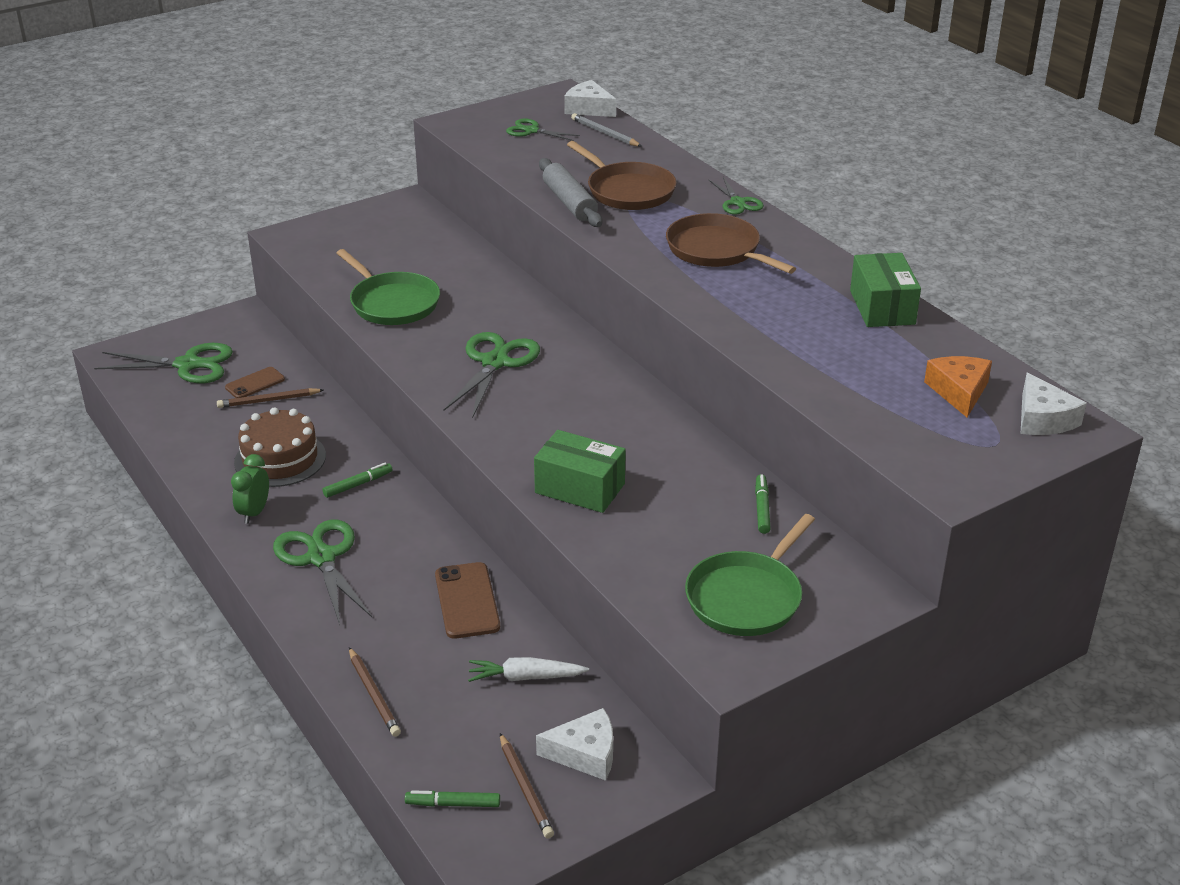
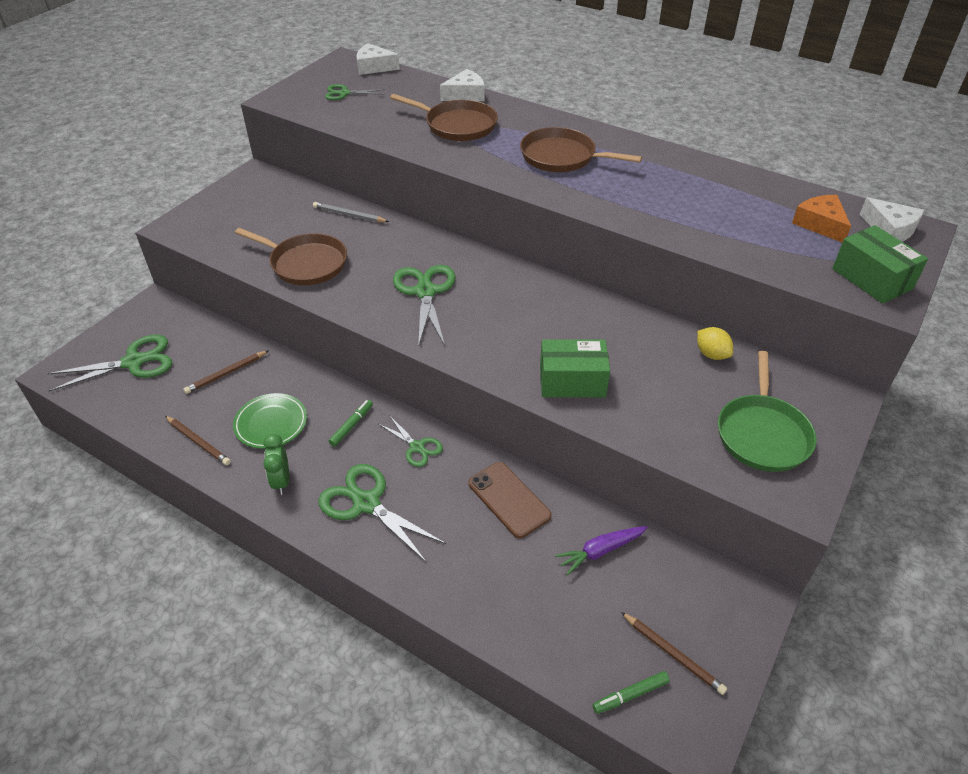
camera: 25 degrees left, 10 degrees up
(255, 383) = (204, 362): brown phone -> none
(280, 459) = (271, 423): brown cake -> green plate
(374, 694) = (496, 617): brown pencil -> brown pencil (198, 442)
(392, 303) = (305, 263): green pan -> brown pan
(525, 677) = (600, 551): white carrot -> purple carrot
(569, 202) = (421, 145): grey rolling pin -> none
(585, 753) = (692, 602): white cheese -> white cheese (465, 95)
(605, 133) = (402, 84): grey pencil -> grey pencil (349, 215)
(738, 202) = (544, 116): green scissors -> green scissors (417, 447)
(762, 508) = (711, 354): green marker -> yellow lemon
(882, 307) = (712, 173): green box -> green box (872, 279)

